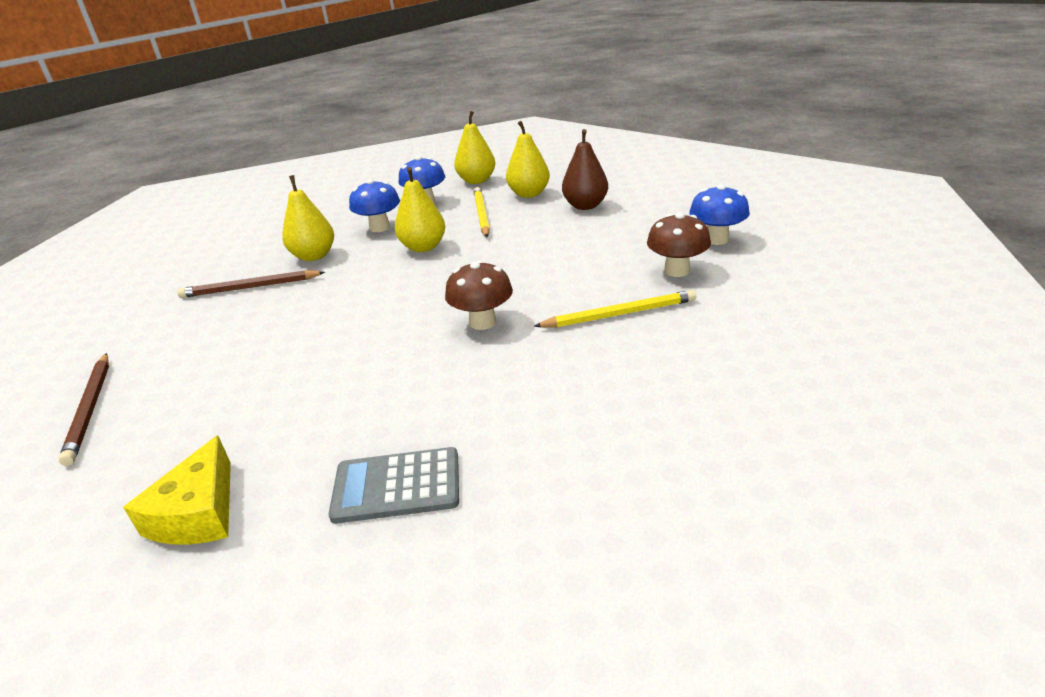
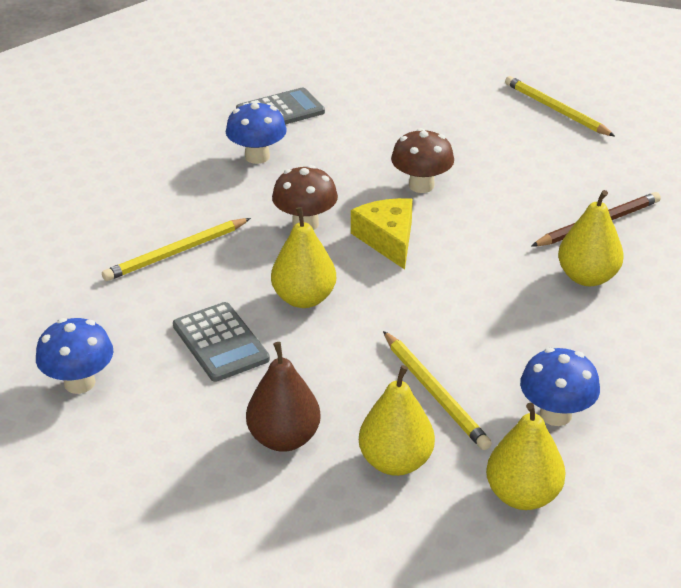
camera: 155 degrees right, 5 degrees up
(91, 409) = (556, 110): brown pencil -> yellow pencil
(198, 513) = (387, 82): yellow cheese -> yellow cheese (388, 239)
(380, 228) = (561, 341): blue mushroom -> blue mushroom (257, 156)
(423, 247) = (459, 313): yellow pear -> yellow pear (304, 298)
(604, 249) = (220, 342): none -> grey calculator
(677, 271) = (126, 319): brown mushroom -> brown mushroom (421, 185)

